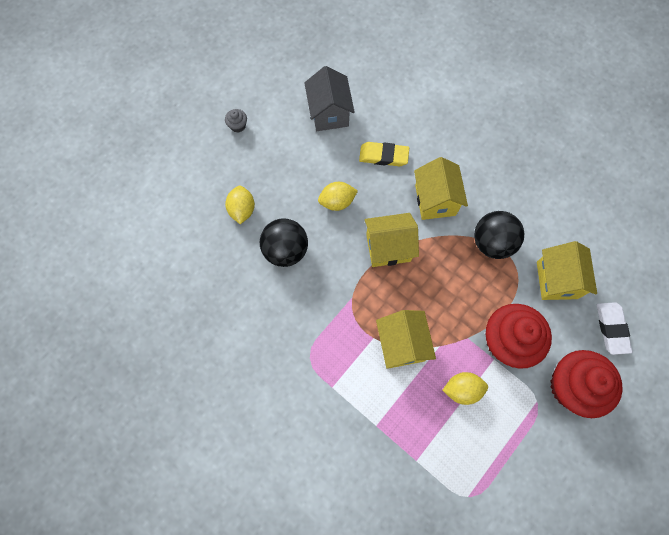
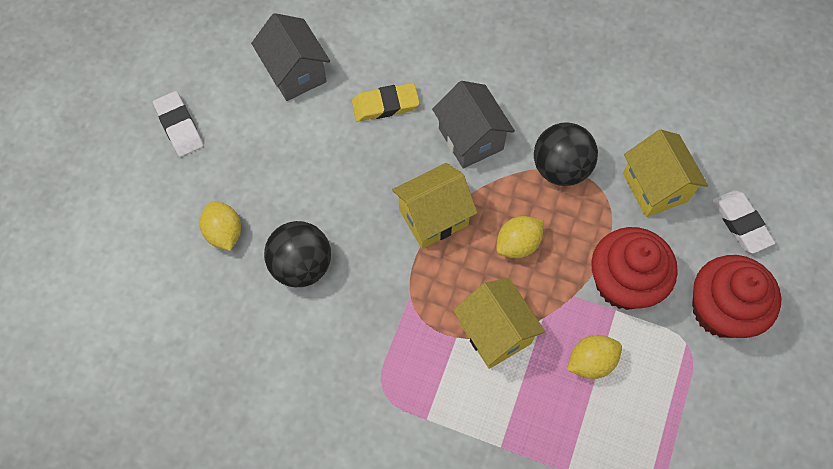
camera: 20 degrees left, 5 degrees down
(238, 126) = (179, 126): grey cupcake -> white eraser
(337, 202) = (346, 181): yellow lemon -> yellow lemon (517, 244)
(435, 200) = (470, 139): yellow house -> grey house

